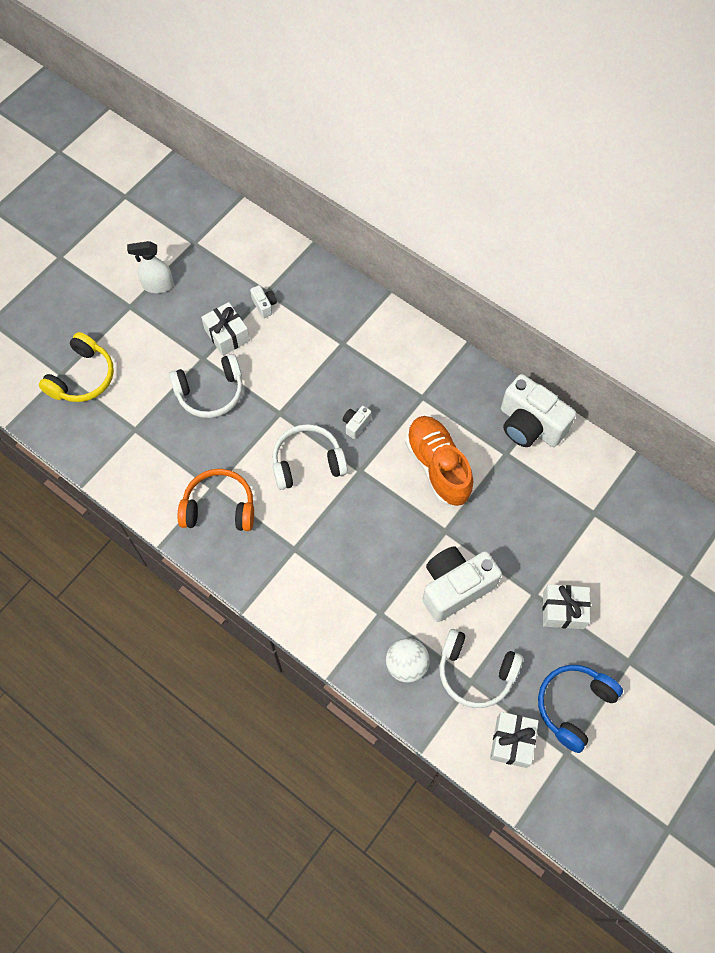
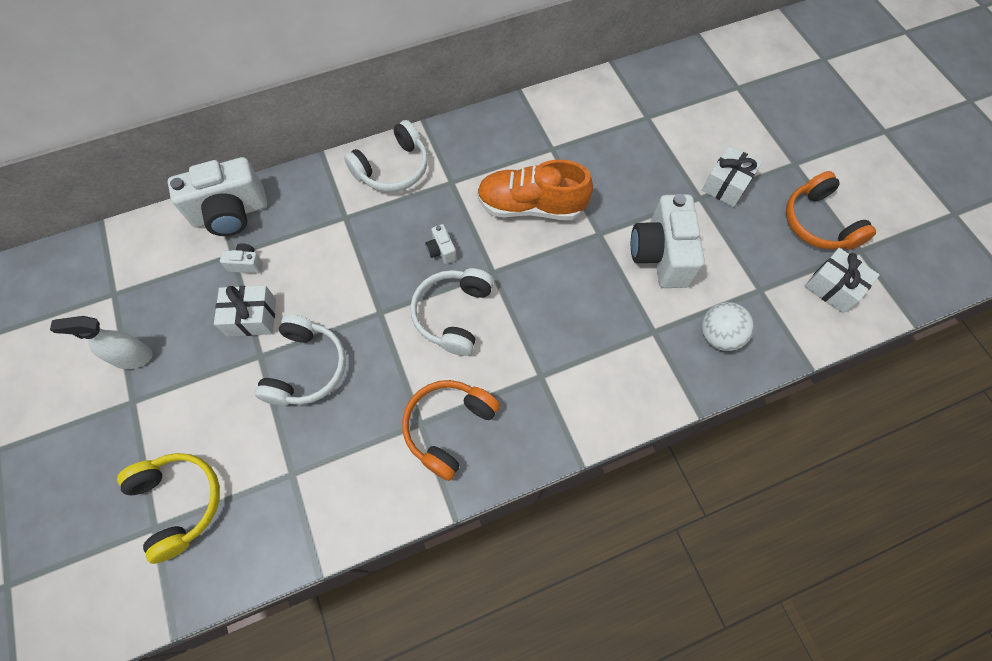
camera: 60 degrees left, 0 degrees up
(158, 285) = (132, 357): white spray bottle -> white spray bottle turned 60 degrees clockwise
(475, 672) = (753, 282): white headphones -> white headphones (393, 169)
(530, 425) = (536, 118): white camera -> white camera (231, 213)
(573, 706) = (818, 223): blue headphones -> orange headphones

